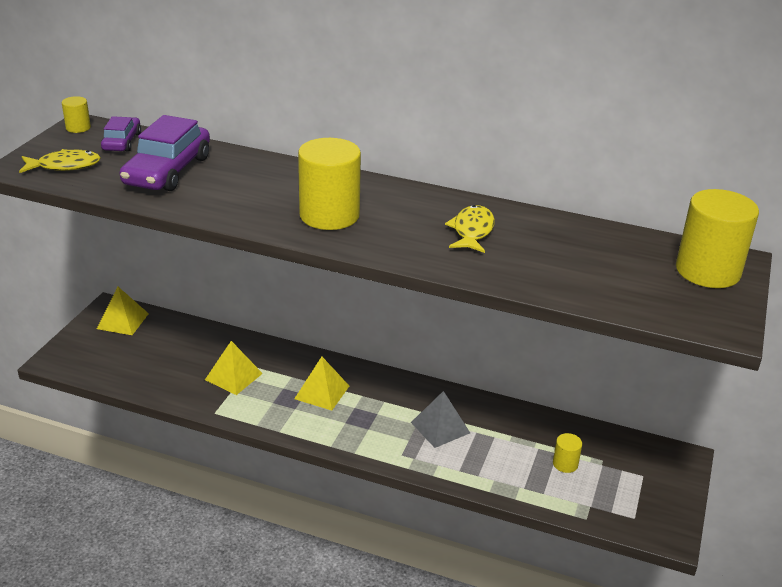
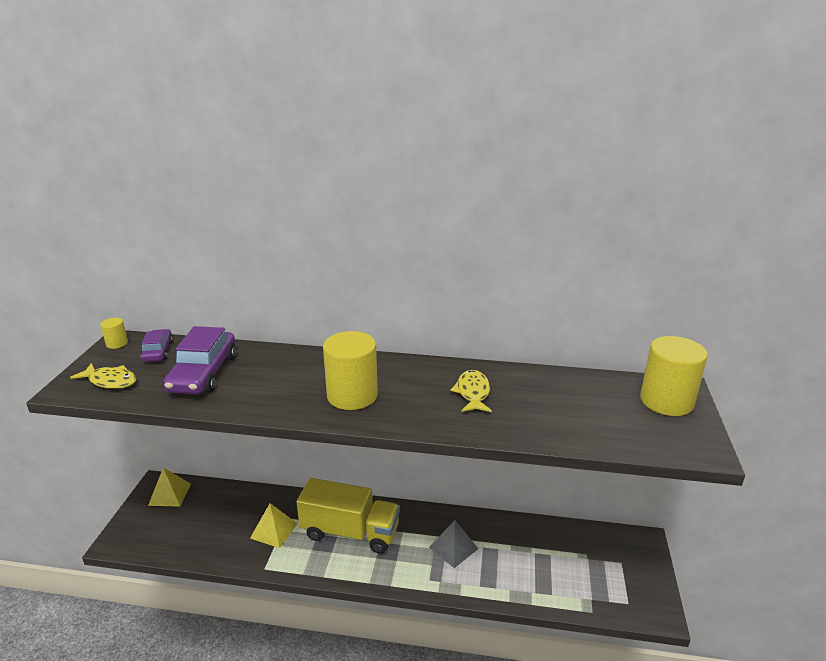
camera: 10 degrees left, 5 degrees down
(64, 166) = (110, 381): yellow fish -> yellow fish turned 45 degrees clockwise
(322, 392) = (350, 532): yellow pyramid -> yellow truck
(565, 464) = (559, 563): yellow cylinder -> none

